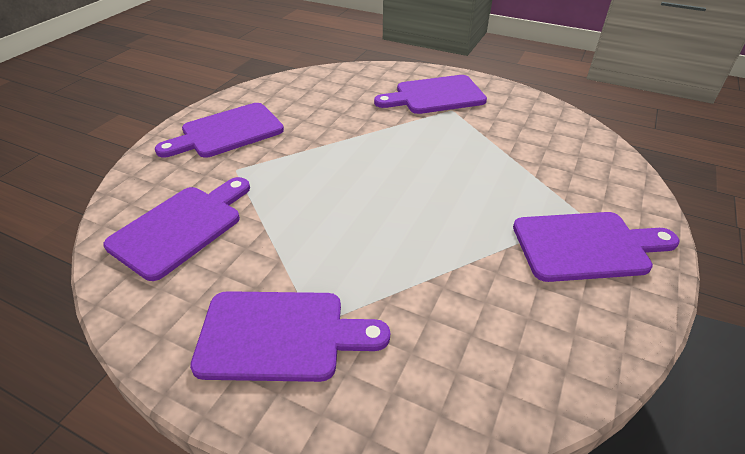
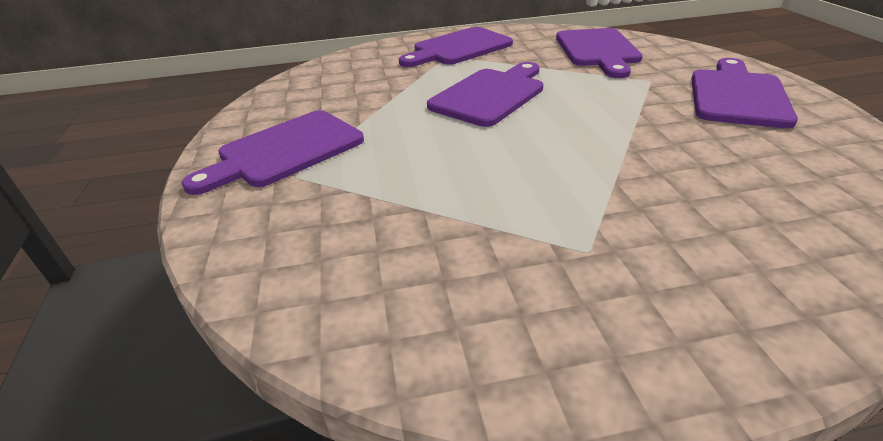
camera: 145 degrees right, 5 degrees down
(435, 96) = (659, 270): purple cutting board -> purple cutting board (490, 95)

